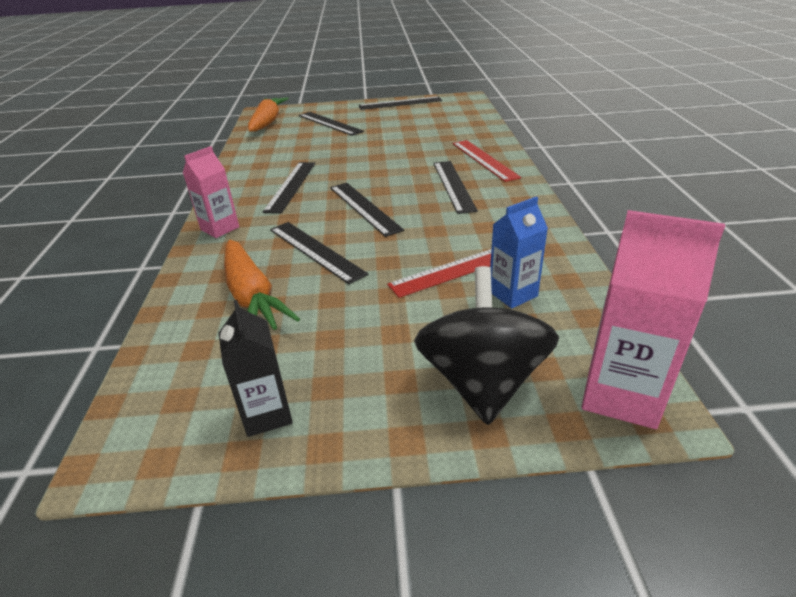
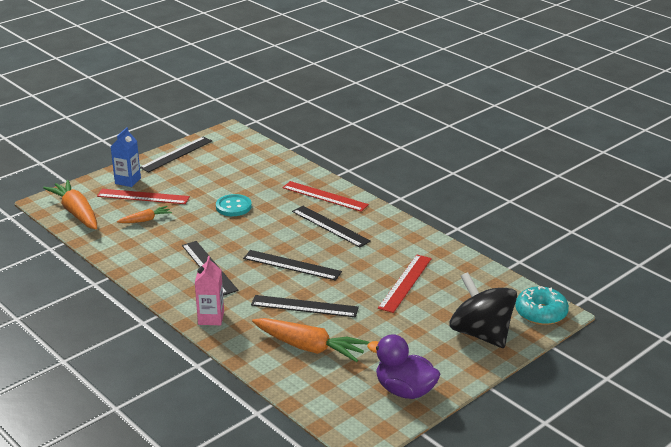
camera: 40 degrees left, 5 degrees down
(267, 414) = (405, 390): black carton -> purple duck
(304, 138) = (145, 220): none -> orange carrot
(330, 123) = (143, 196): black ruler -> red ruler
(387, 147) = (233, 207): none -> turquoise button
(513, 294) = (449, 286): blue carton -> blue carton (128, 181)
(621, 395) = (541, 313): pink carton -> turquoise donut

